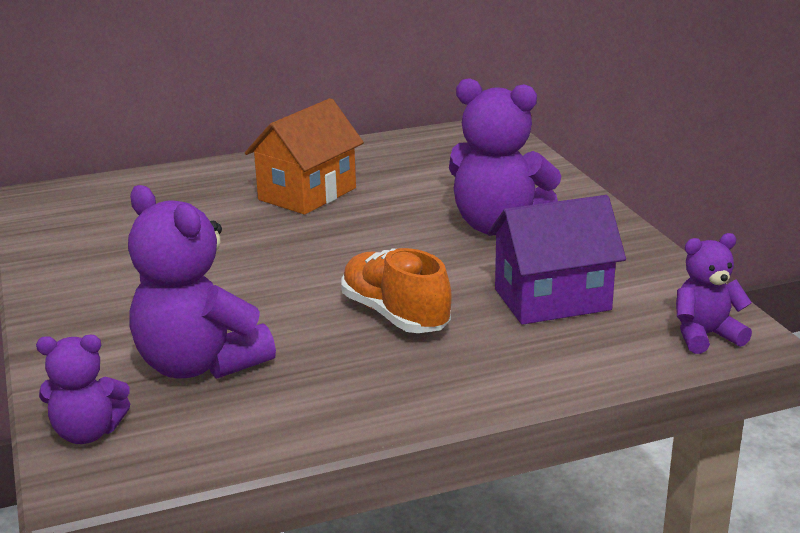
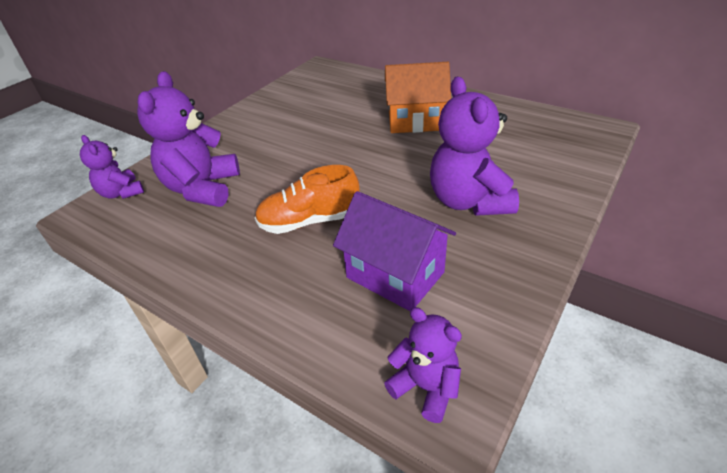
camera: 55 degrees right, 15 degrees up
(395, 315) = (309, 221): orange shoe -> orange shoe turned 120 degrees counterclockwise

